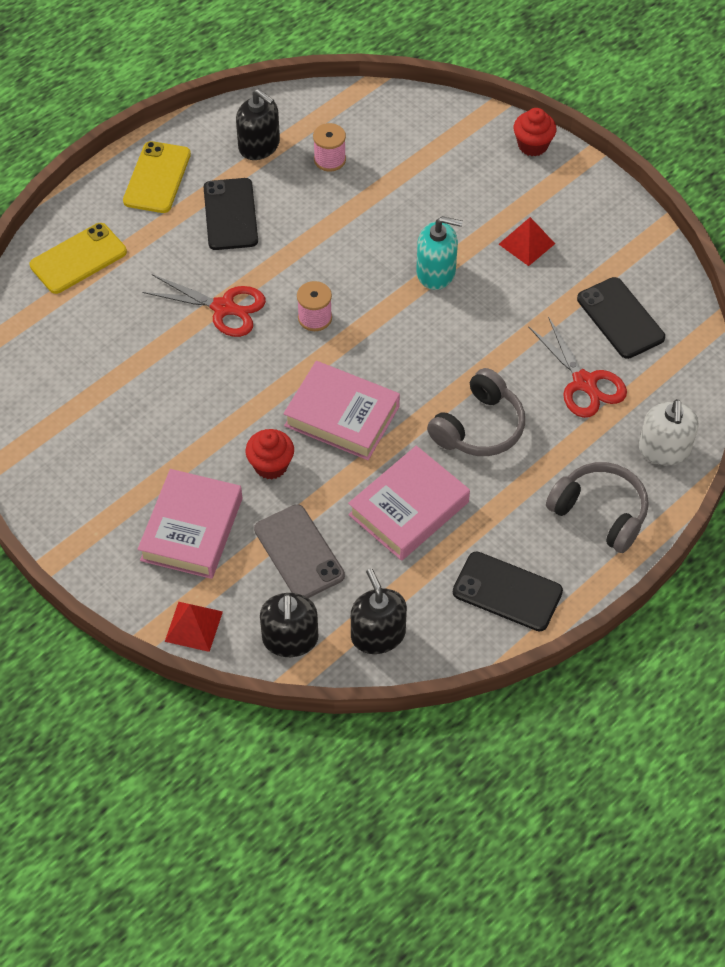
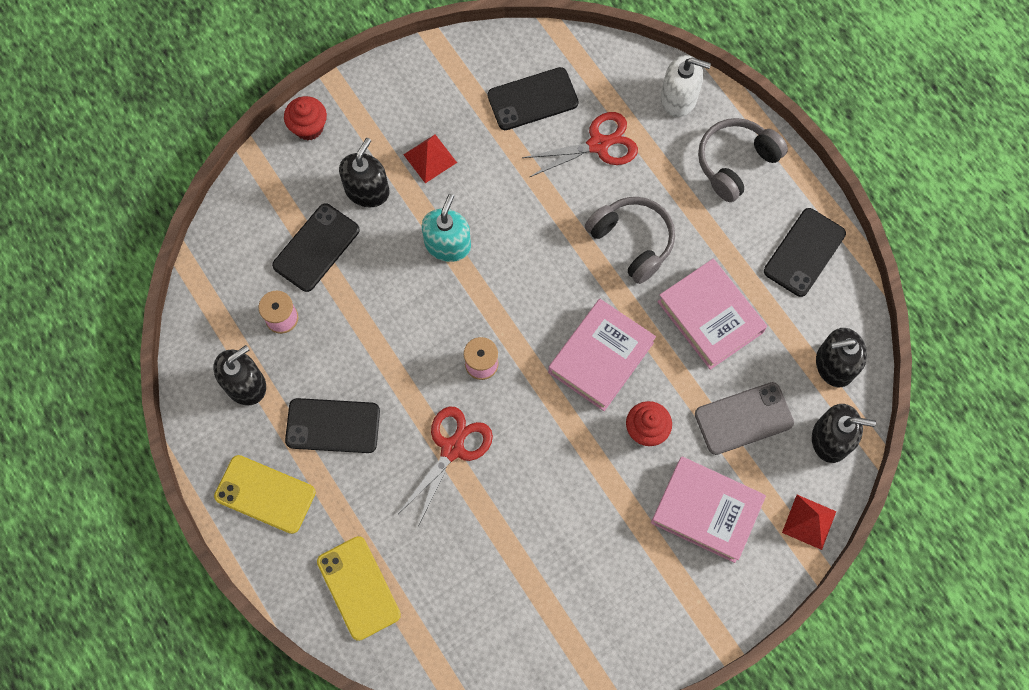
camera: 80 degrees left, 15 degrees up
(407, 172) = (316, 247): none -> black phone
(478, 200) = (367, 190): none -> black soap dispenser

